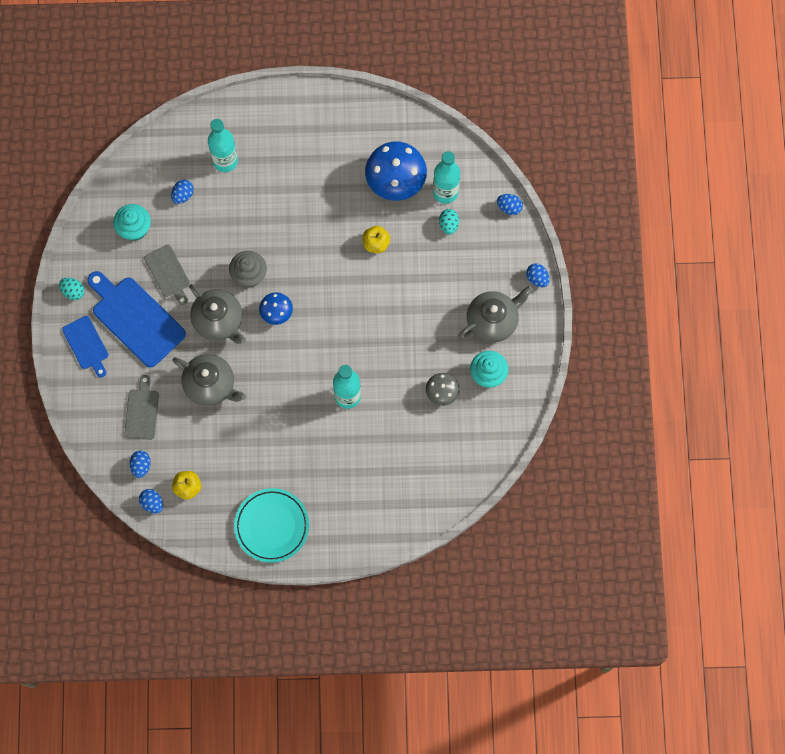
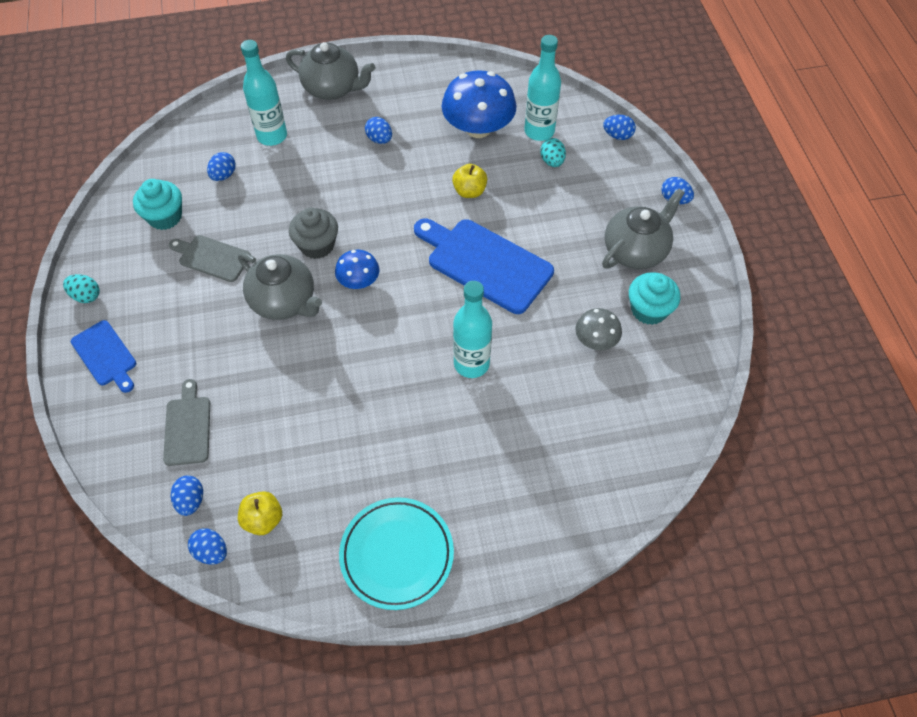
camera: 10 degrees left, 15 degrees down
(135, 319) = (172, 315): blue cutting board -> blue cutting board (485, 264)
(168, 273) = (212, 258): grey cutting board -> grey cutting board turned 150 degrees clockwise
(211, 385) = (282, 379): grey teapot -> grey teapot (333, 88)
(312, 179) = (379, 139): none -> blue egg

